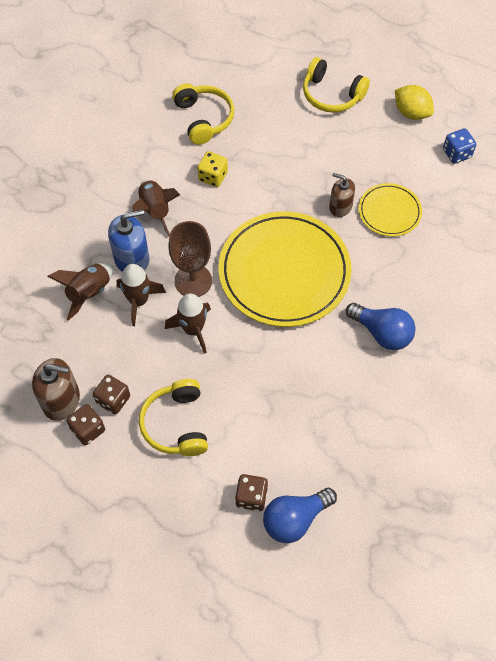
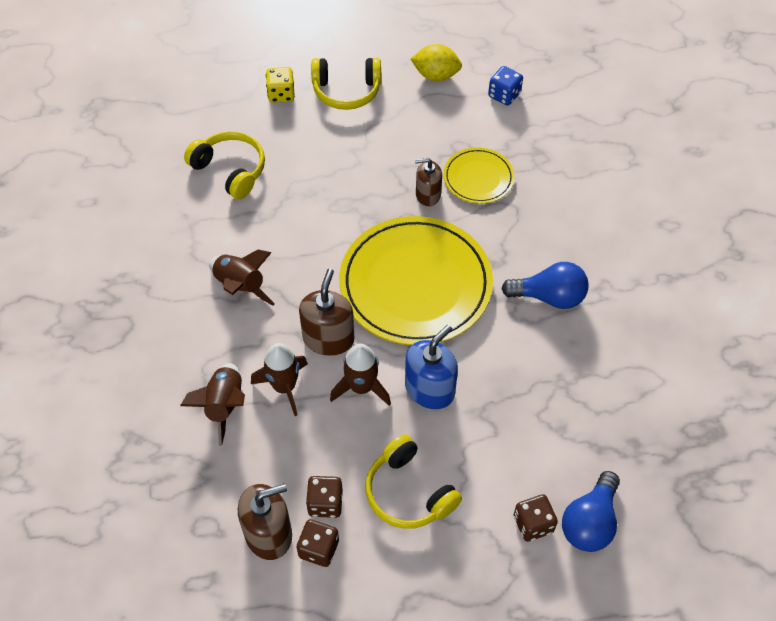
camera: 30 degrees left, 5 degrees down
(132, 258) = (247, 347): blue soap dispenser -> blue soap dispenser (429, 389)
(193, 281) = (328, 338): brown goblet -> brown soap dispenser
(213, 176) = (279, 224): yellow dice -> yellow dice (281, 94)

